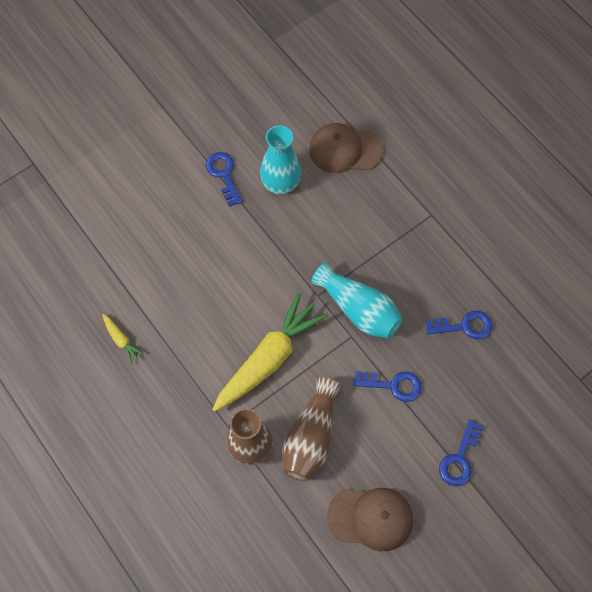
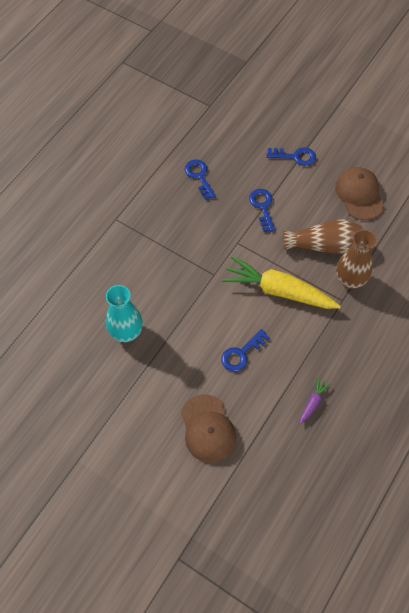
camera: 110 degrees left, 5 degrees down
(121, 340) = (313, 402): yellow carrot -> purple carrot
(223, 175) = (132, 381): blue key -> blue key (241, 353)
(345, 150) = (76, 295): brown cap -> brown cap (208, 428)
(358, 309) = (214, 244): turquoise vase -> none

